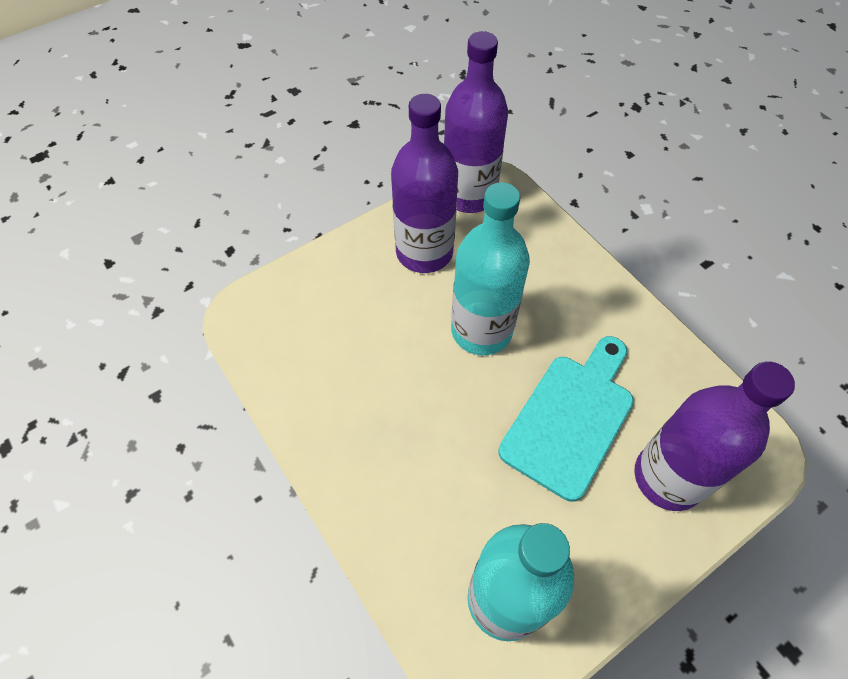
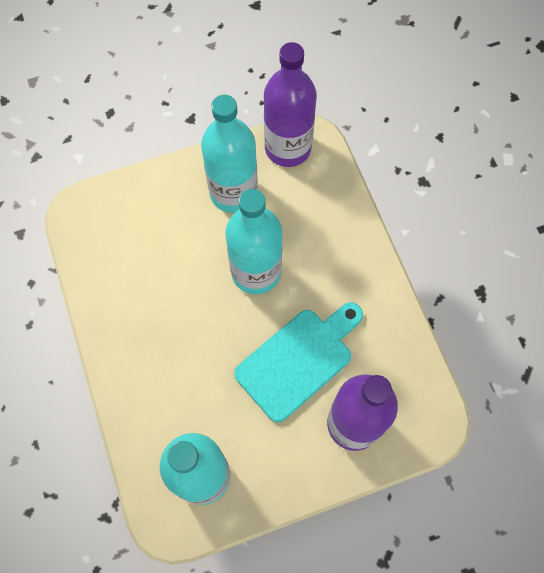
camera: 15 degrees right, 10 degrees up
(424, 252) = (233, 193): purple bottle -> turquoise bottle

